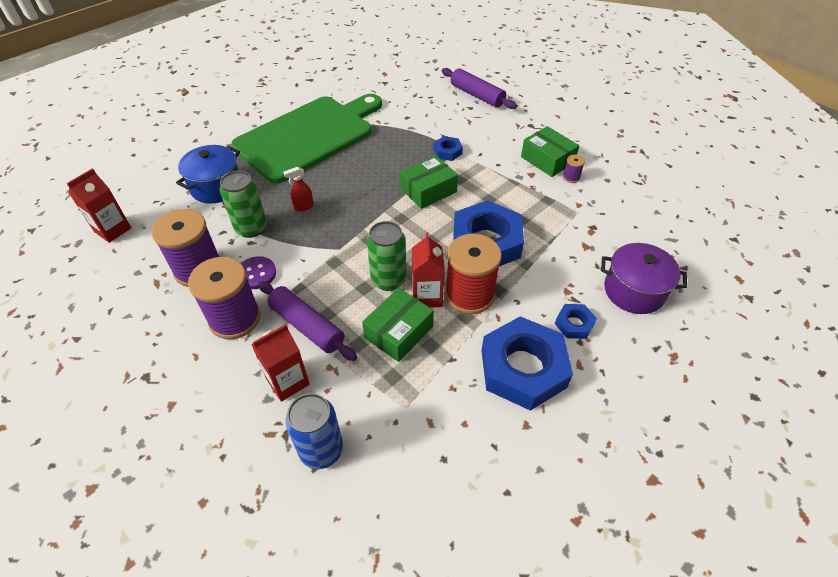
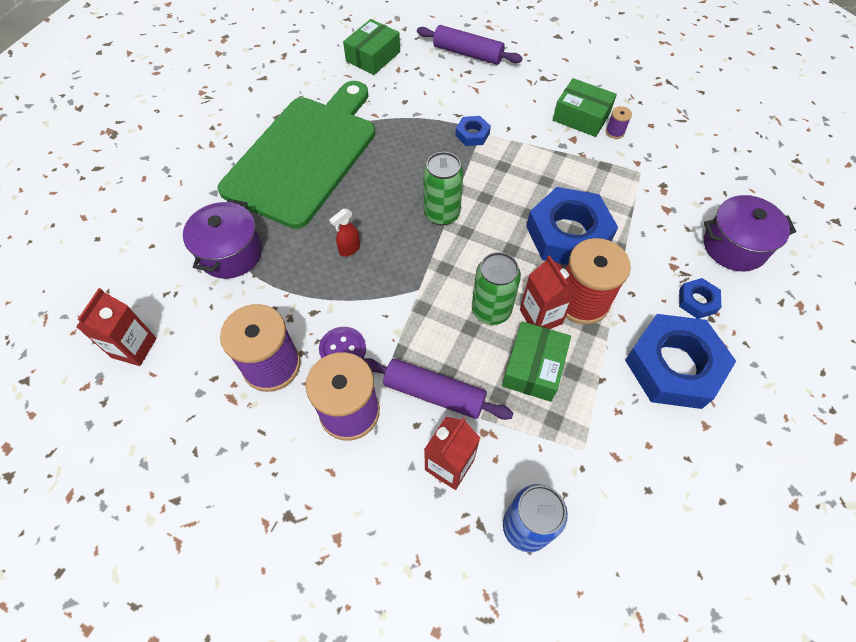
camera: 20 degrees left, 10 degrees up
(216, 187) = (231, 253): blue pot -> purple pot
(251, 228) = (304, 294): green can -> green can (442, 213)
(428, 190) = (477, 189): green box -> green box (373, 56)

